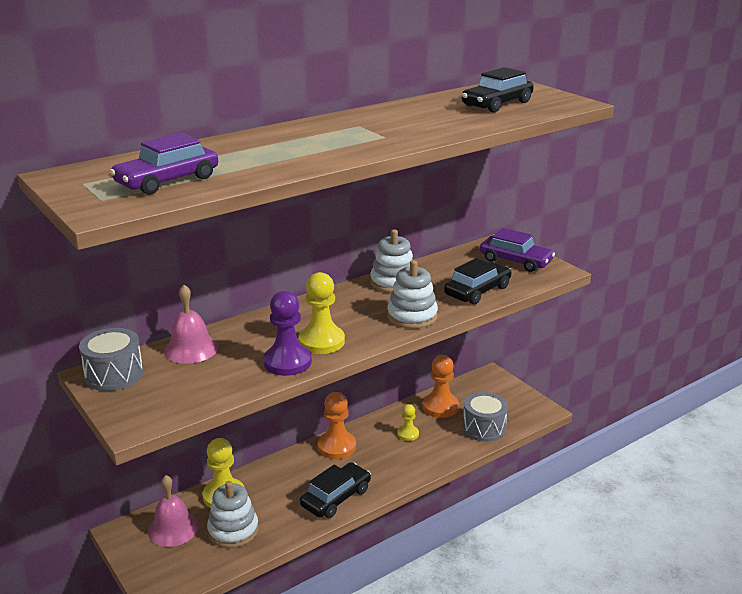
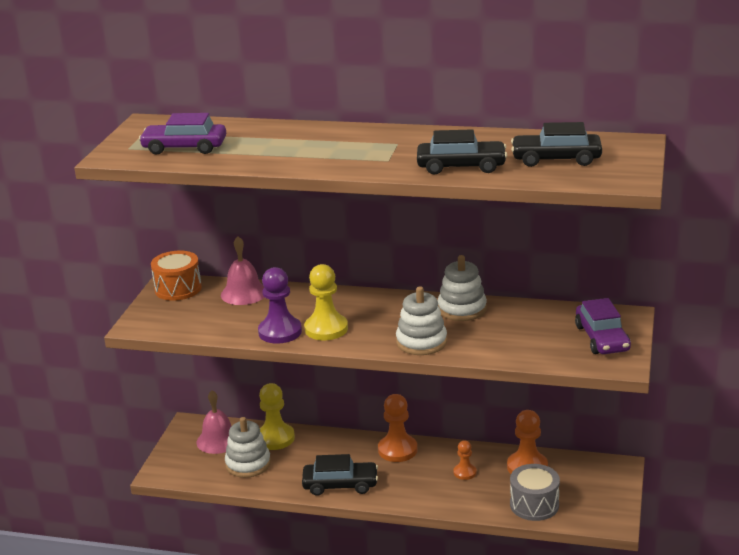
camera: 50 degrees right, 0 degrees up
(114, 374) = (178, 289): grey drum -> orange drum
(408, 434) = (465, 472): yellow pawn -> orange pawn
(477, 291) = (512, 347): black car -> black car (461, 166)

